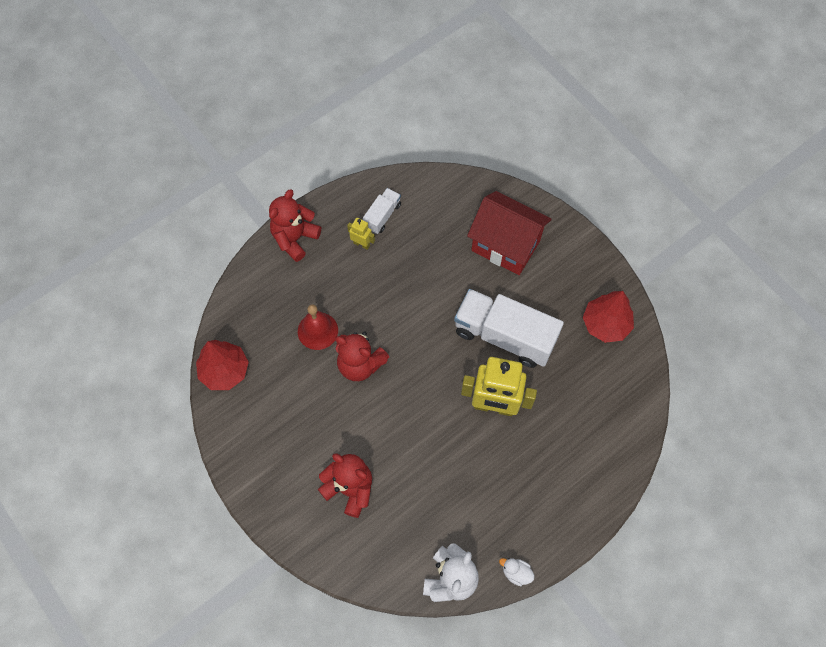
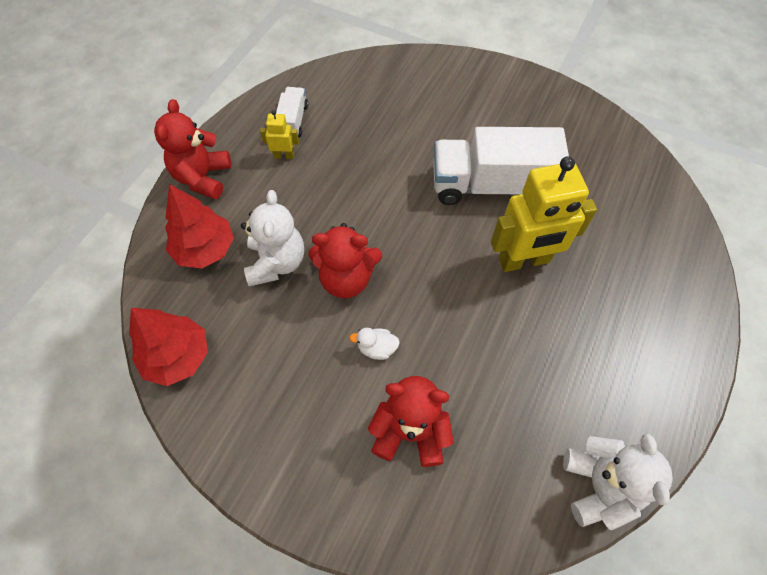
camera: 25 degrees left, 5 degrees down
(317, 330) = (276, 263): red bell -> white teddy bear
(505, 245) = (439, 102): red house -> none
(516, 573) = (668, 439): white duck -> white duck (377, 348)
(605, 324) = (584, 135): red tree -> red tree (205, 249)

